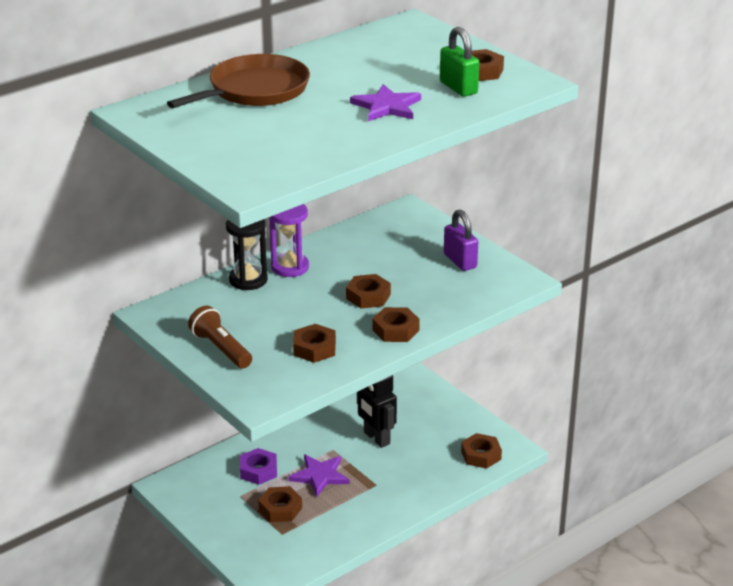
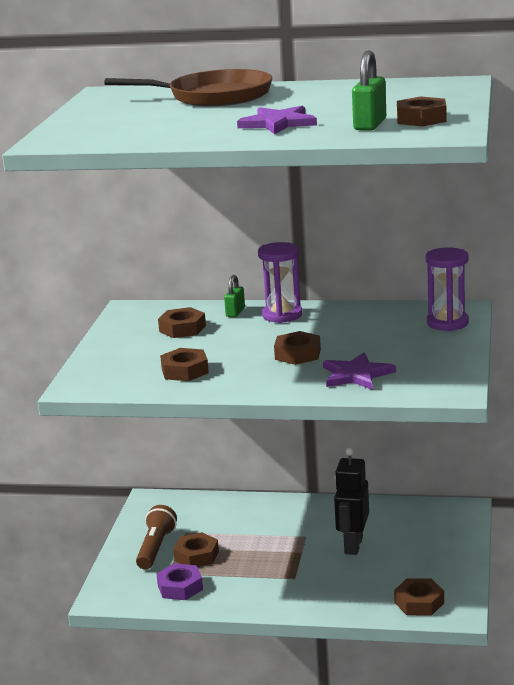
camera: 50 degrees right, 10 degrees down
(221, 349) = (125, 346): brown flashlight -> brown flashlight (156, 548)
(248, 280) = (235, 312): black hourglass -> green padlock
(258, 471) = (226, 522): purple nut -> purple nut (180, 587)
(319, 476) = (263, 549): purple star -> purple star (356, 375)
(395, 330) = (269, 383): brown nut -> brown nut (182, 329)
(419, 225) = (447, 323): none -> purple hourglass
(460, 261) = (426, 358): purple padlock -> none

